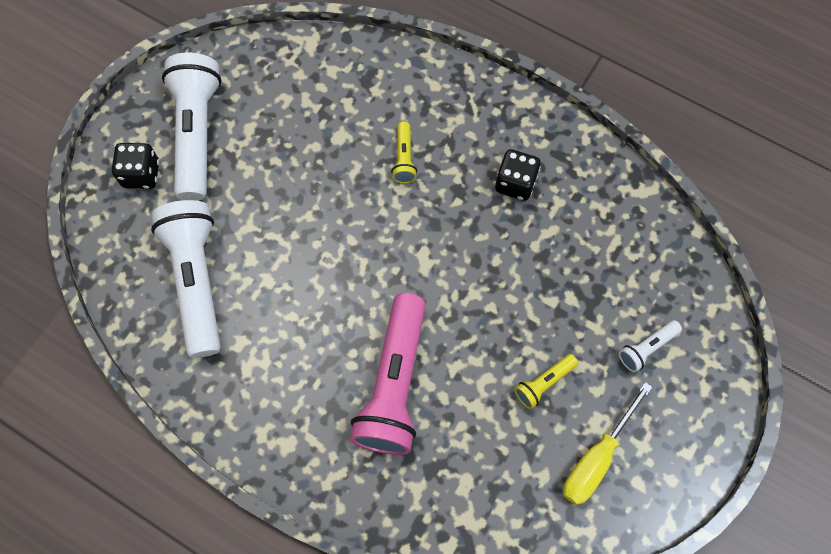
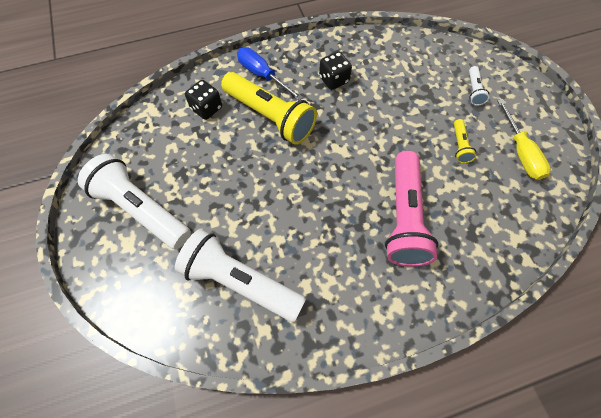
camera: 50 degrees left, 5 degrees down
(141, 174) = (132, 262): black dice -> black dice (206, 108)
(394, 384) = (404, 217): pink flashlight -> pink flashlight turned 45 degrees clockwise
(404, 159) = (270, 117): yellow flashlight -> yellow flashlight, size x2.26
(452, 107) = (262, 75): none -> blue screwdriver

